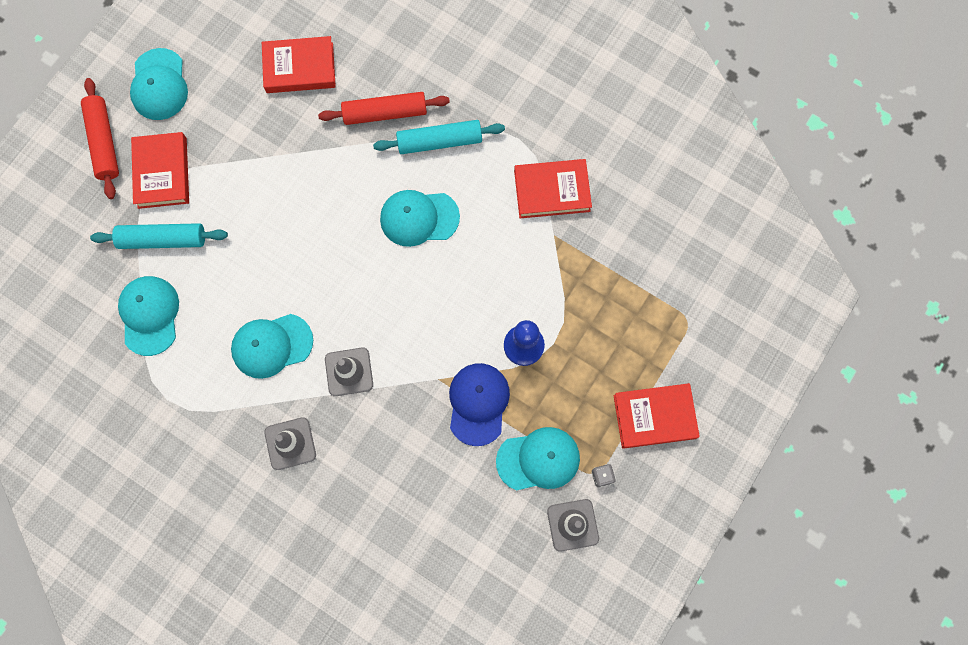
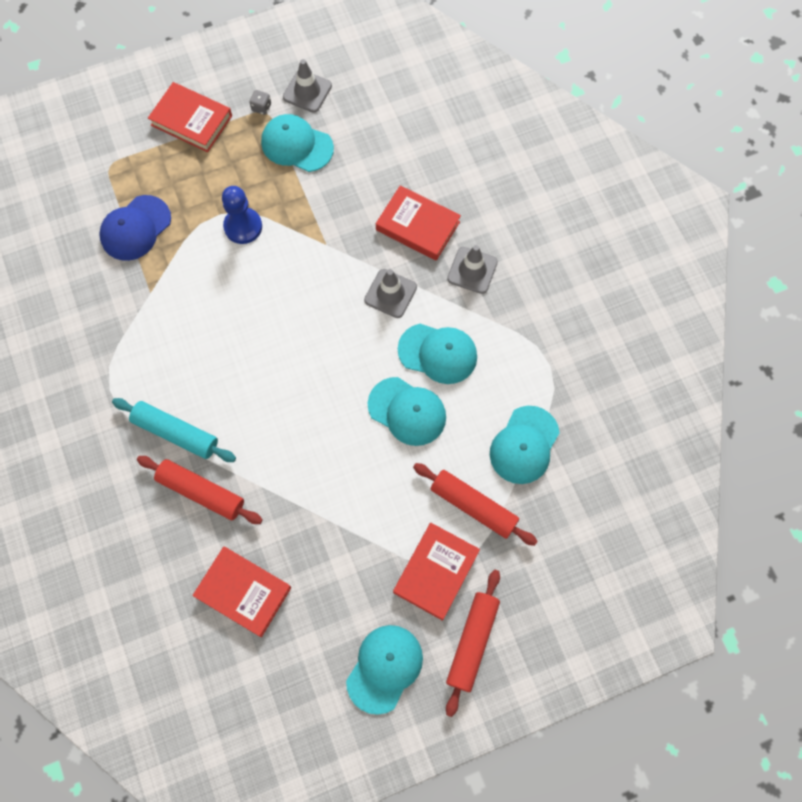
camera: 145 degrees left, 5 degrees down
(163, 240) = (473, 506): turquoise rolling pin -> red rolling pin
(419, 218) = (244, 378): turquoise cap -> turquoise cap (407, 411)
(478, 403) = (310, 208): blue cap -> blue cap (135, 228)
(552, 191) = (121, 328): red book -> red book (418, 226)

